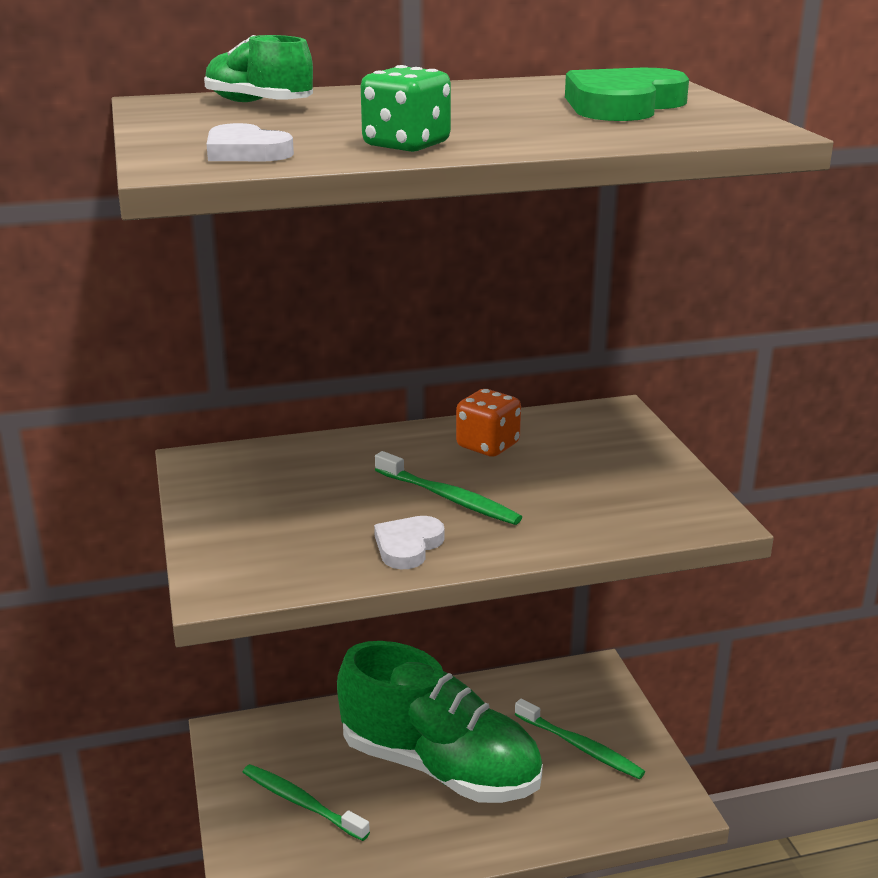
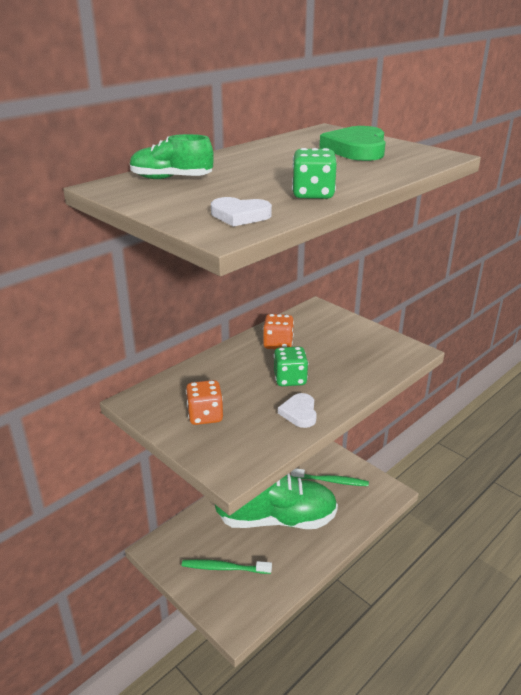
camera: 30 degrees left, 5 degrees up
(268, 507) = (205, 416): none -> orange dice
(448, 498) = (290, 379): green toothbrush -> green dice

